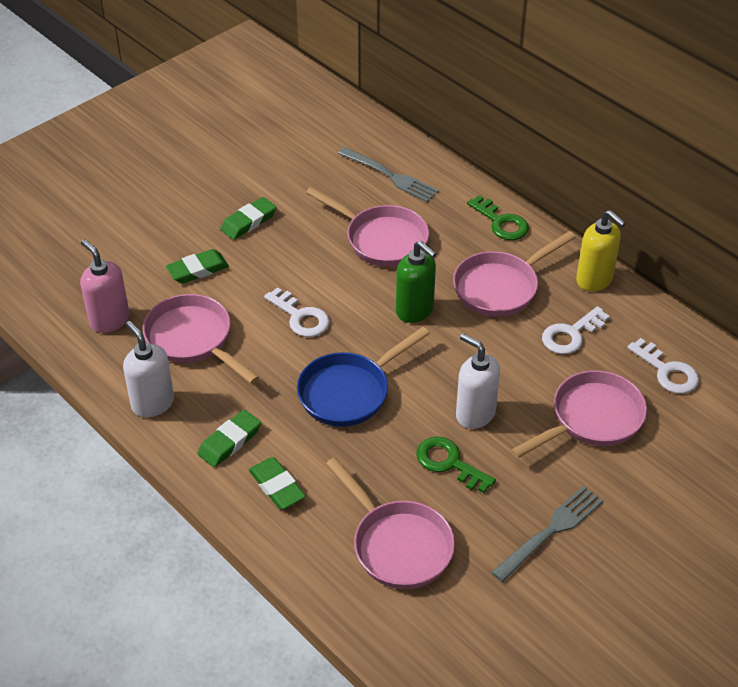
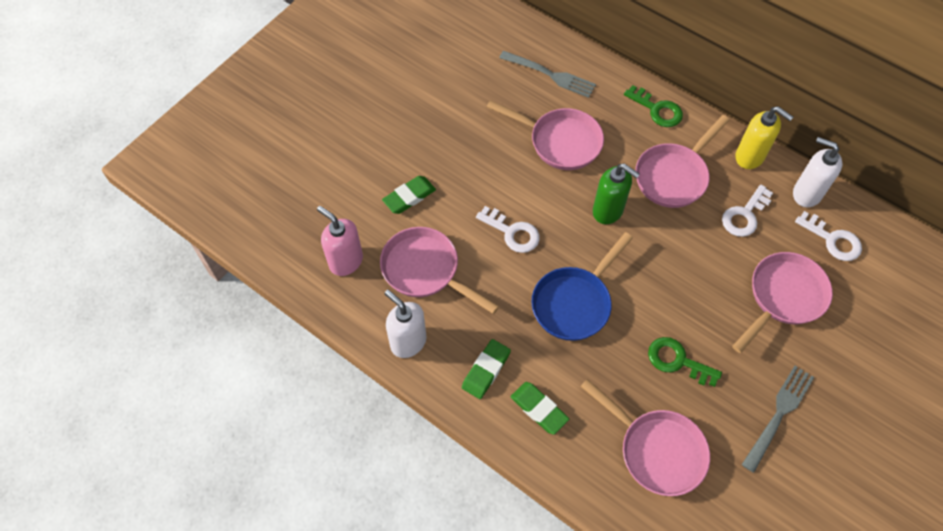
camera: 10 degrees left, 15 degrees up
(248, 222) = (440, 140): green eraser -> none
(475, 414) = (686, 308): white soap dispenser -> white soap dispenser (806, 193)

